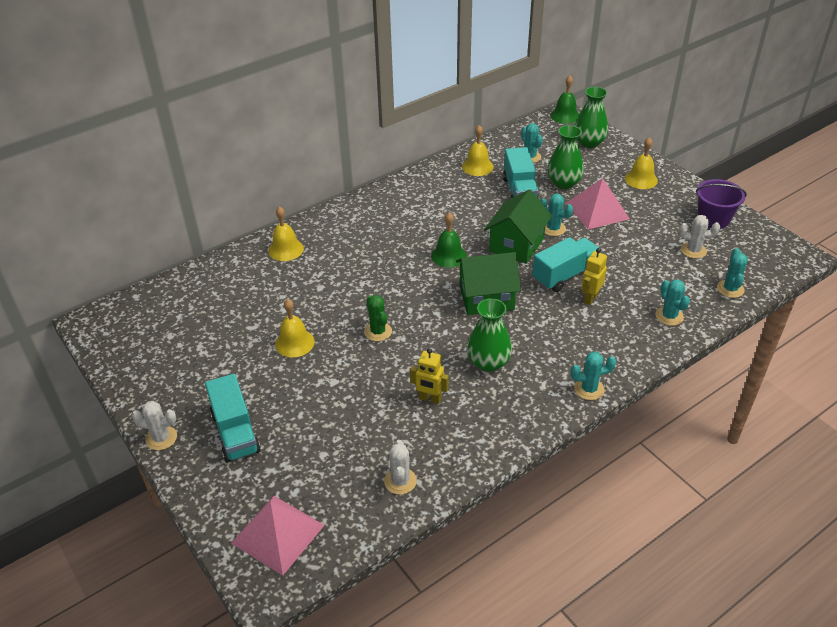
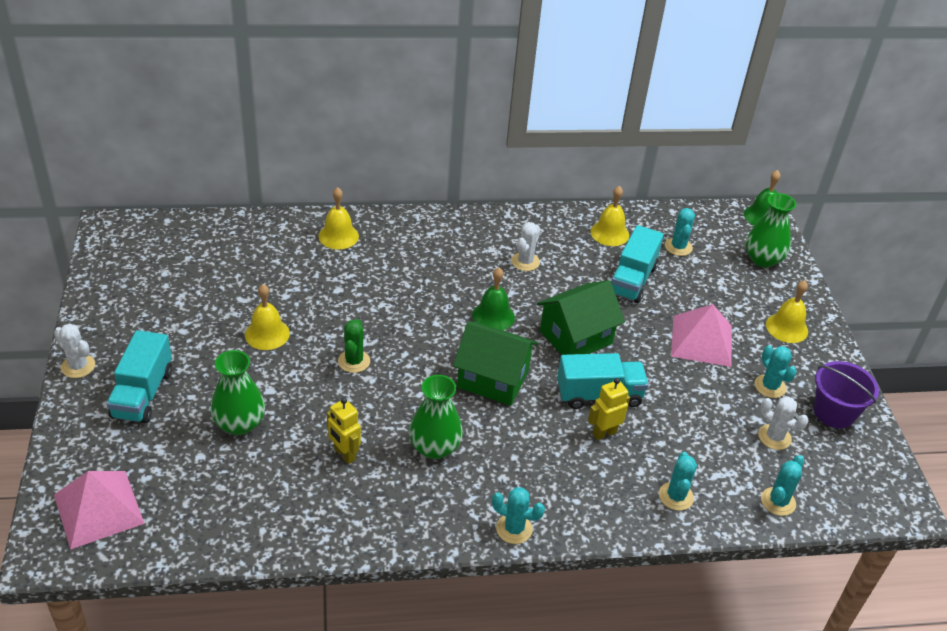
camera: 25 degrees right, 0 degrees up
(400, 481) = (246, 520): white cactus -> white cactus (525, 262)
(553, 228) = (632, 338): turquoise cactus -> turquoise cactus (770, 386)
(563, 183) = (690, 292): green vase -> green vase (239, 424)

